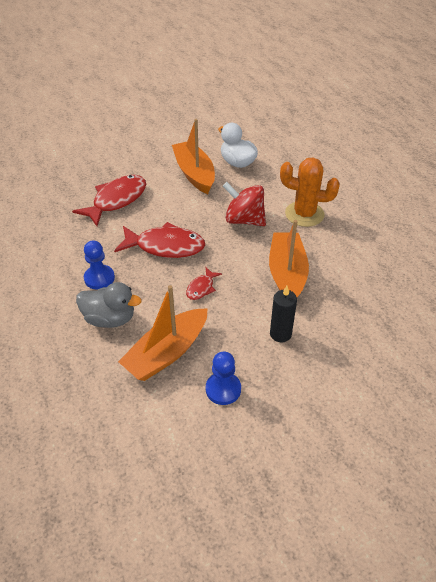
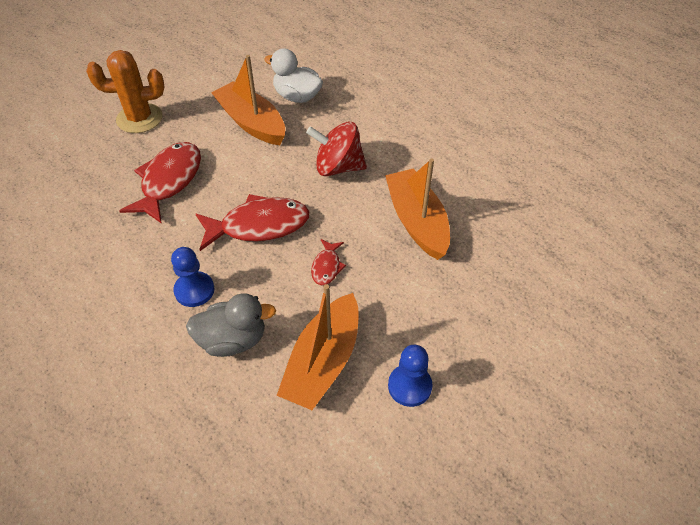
camera: 20 degrees left, 5 degrees up
(280, 334) = (443, 297): black candle -> none
(304, 214) = (403, 142): orange cactus -> orange cactus (139, 118)

